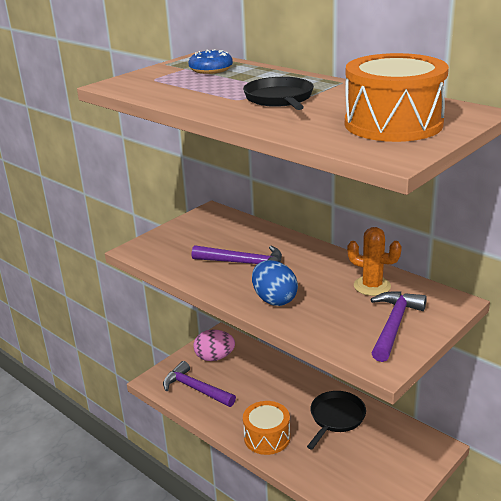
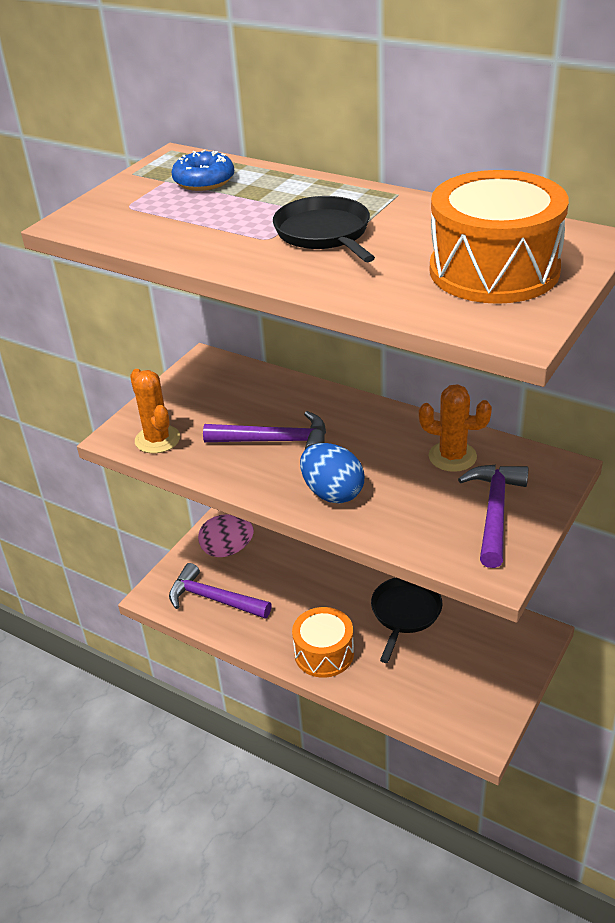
camera: 10 degrees left, 10 degrees up
(161, 254) = (157, 439): none -> orange cactus

